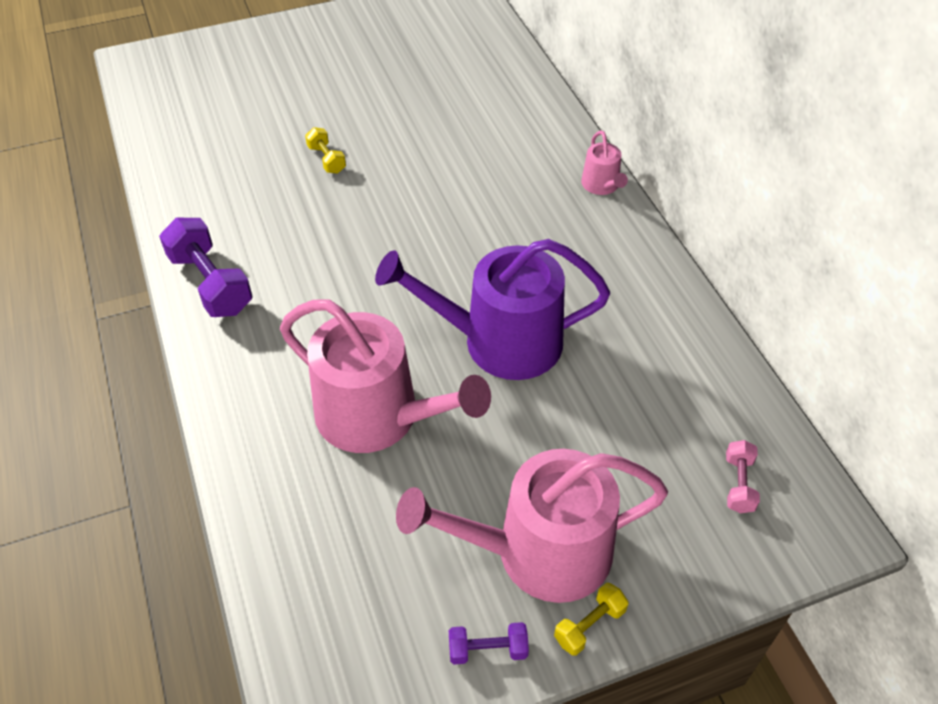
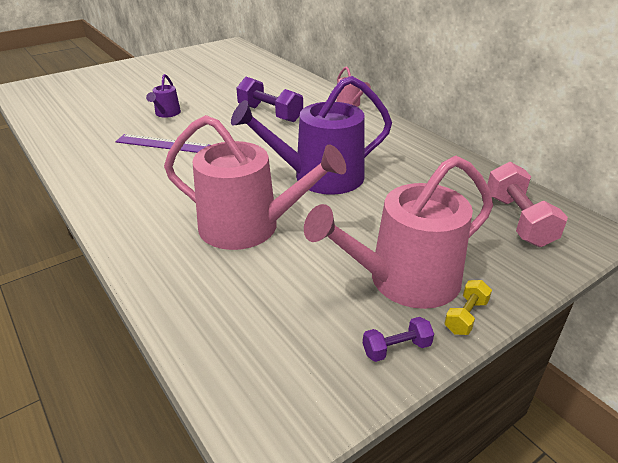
camera: 15 degrees left, 15 degrees down
(211, 283) = (97, 178): purple dumbbell -> purple dumbbell (270, 114)
(307, 228) = (162, 144): none -> purple ruler
(327, 159) = (166, 113): yellow dumbbell -> purple watering can
(738, 484) = (518, 220): pink dumbbell -> pink dumbbell, size x1.91

